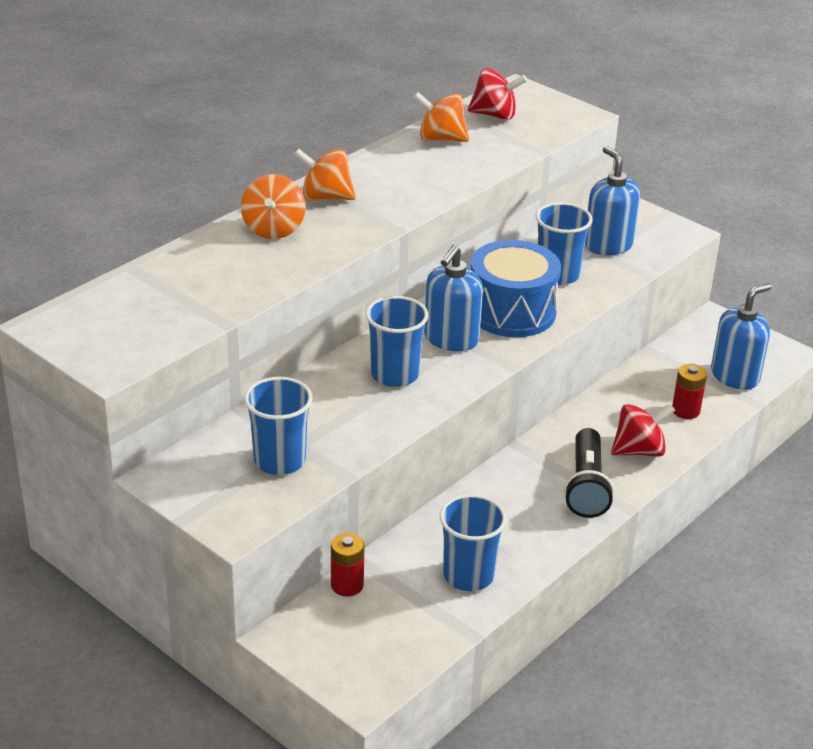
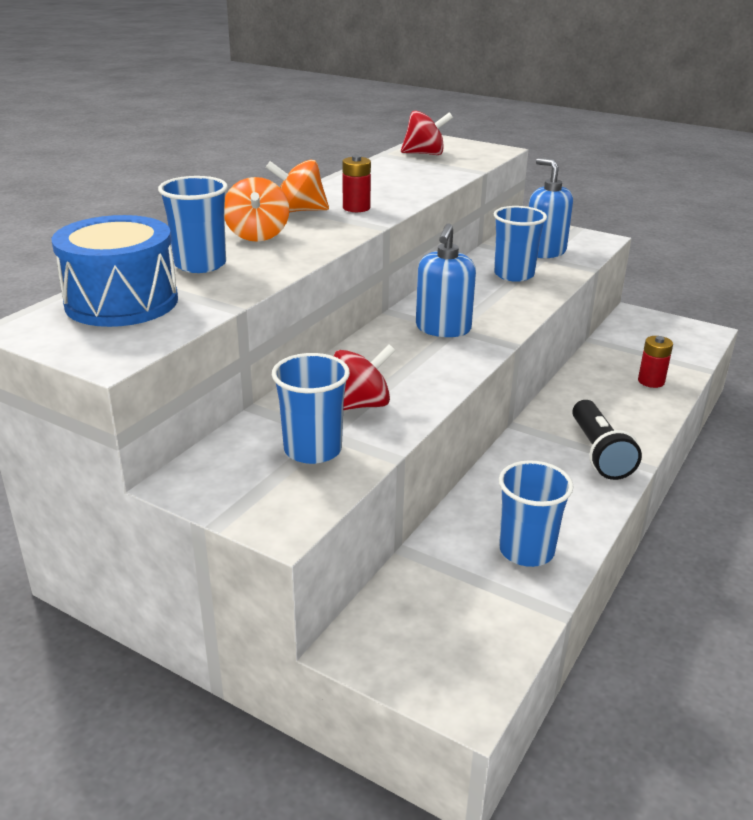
camera: 10 degrees left, 5 degrees down
(347, 585) = (403, 579): red battery -> red battery (356, 208)
(395, 374) = (402, 361): blue cup -> blue cup (200, 264)
(441, 139) = (386, 169): orange spinning top -> none
(511, 311) = (488, 303): blue drum -> blue drum (122, 302)
(639, 450) = (629, 417): red spinning top -> red spinning top (360, 405)
(735, 376) = (676, 351): blue soap dispenser -> none

